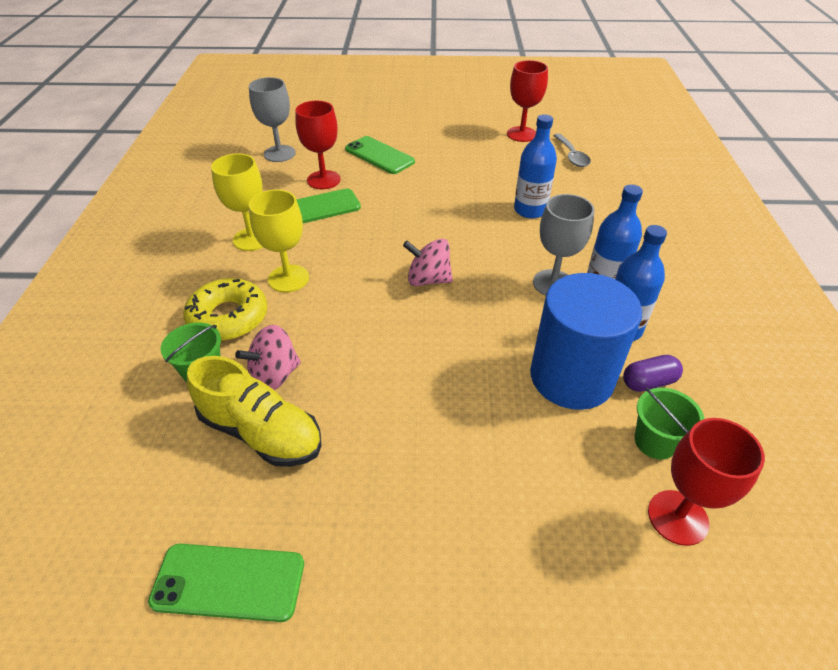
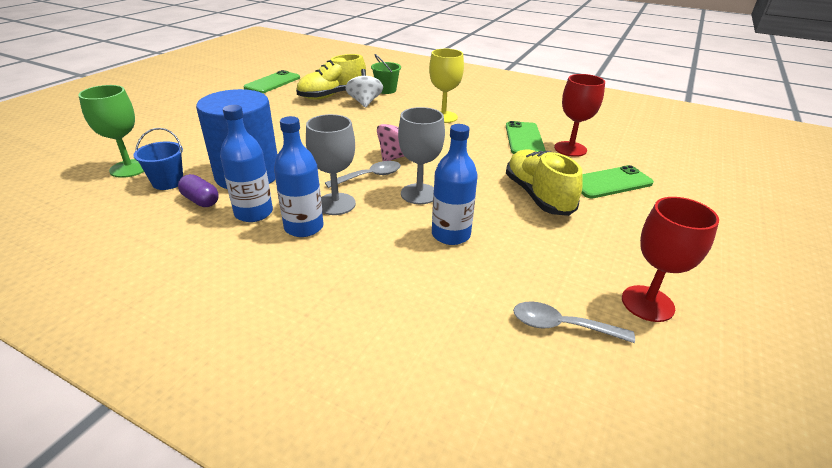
camera: 115 degrees right, 10 degrees down
(228, 318) = (422, 99): yellow donut -> none
(252, 239) = (497, 114): yellow goblet -> none
(274, 375) = (364, 102): pink spinning top -> white spinning top
(279, 154) = (628, 140): grey goblet -> grey goblet (419, 194)
(433, 183) = (538, 196): none -> yellow shoe
(486, 282) = (369, 176): none -> grey spoon
(648, 382) = (201, 201): purple capsule -> purple capsule turned 60 degrees counterclockwise
(655, 442) = (168, 182): green bucket -> blue bucket
(677, 517) = (129, 168): red goblet -> green goblet

